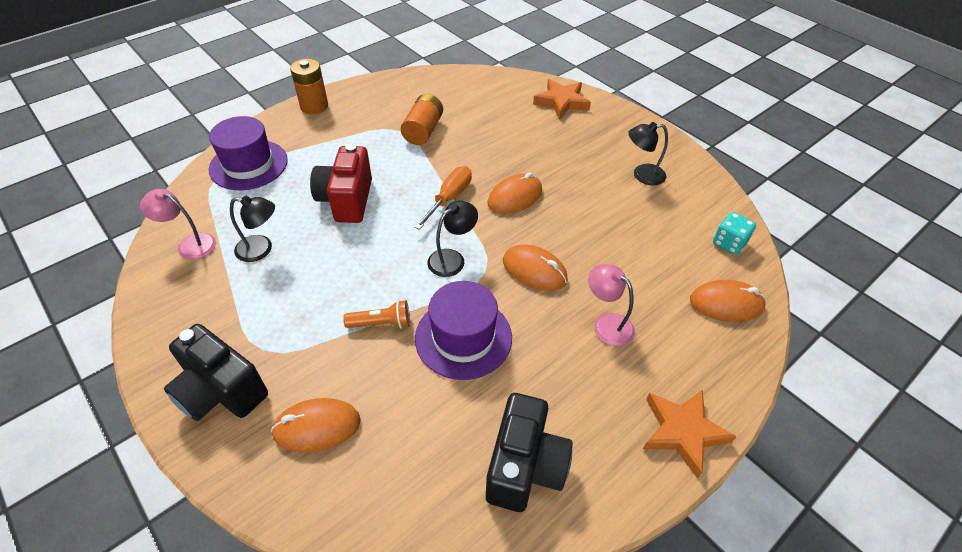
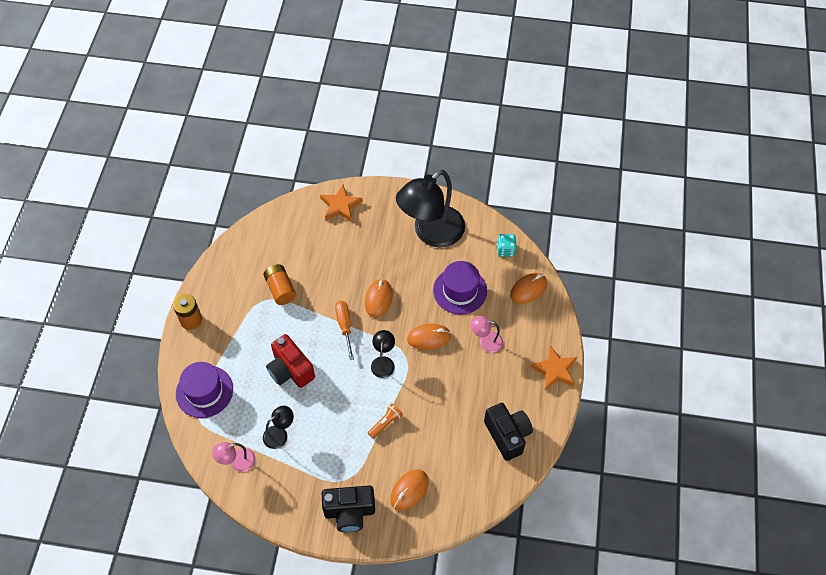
camera: 40 degrees left, 10 degrees up
(463, 337) = (429, 399): purple hat -> purple hat (460, 290)
(642, 175) = (431, 233): black lamp -> black lamp, size x2.31

